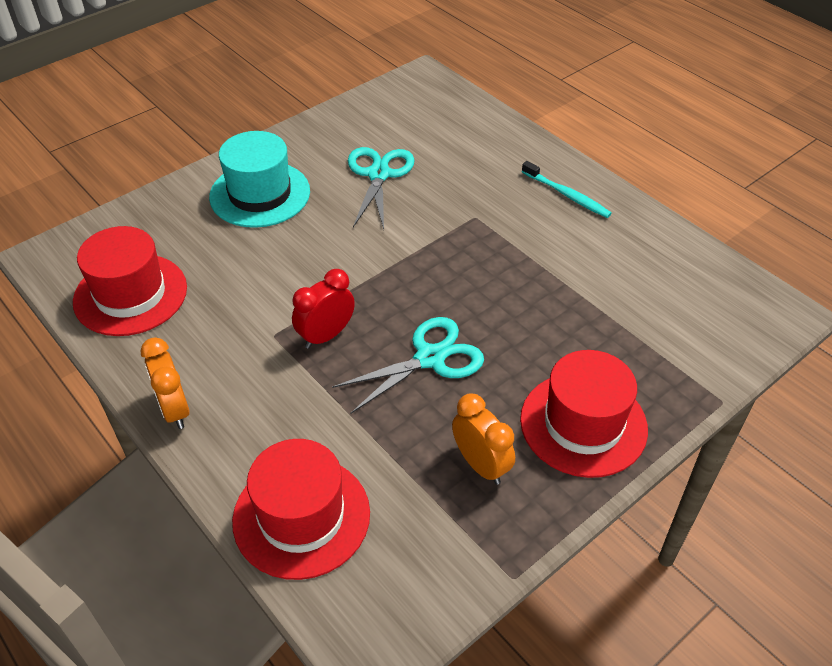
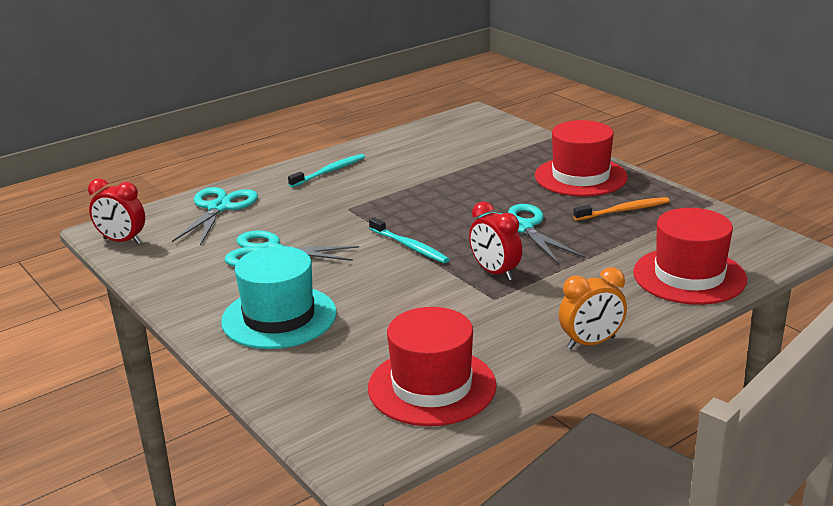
camera: 85 degrees left, 20 degrees down
(387, 268) = (410, 246): none -> turquoise toothbrush
(403, 88) = (122, 241): none -> red clock
(471, 132) = (219, 208): none -> turquoise scissors
(481, 465) = (624, 210): orange clock -> orange toothbrush

